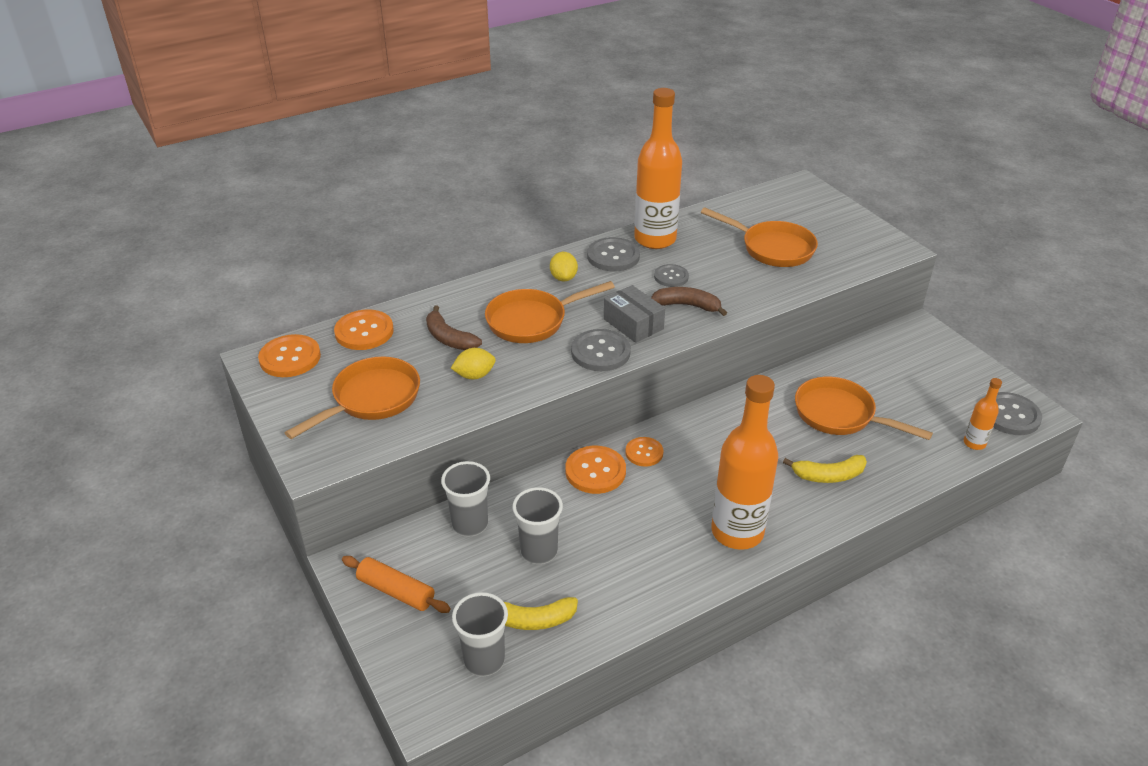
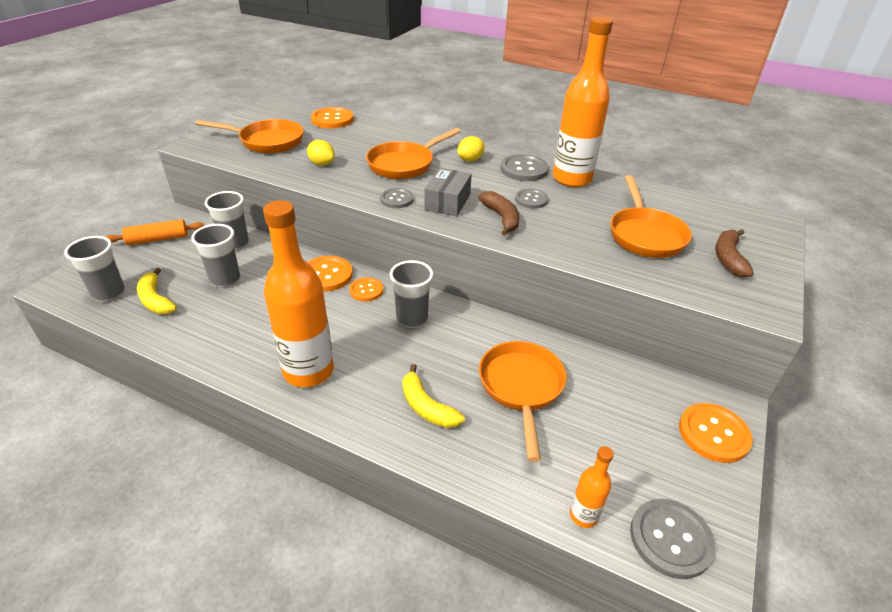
camera: 55 degrees right, 0 degrees up
(290, 358) = (286, 109): orange button -> orange button (713, 434)
(396, 591) = (158, 239): orange rolling pin -> orange rolling pin turned 75 degrees clockwise
(449, 338) = (353, 144): brown banana -> brown banana (728, 258)
(532, 321) = (404, 164): orange pan -> orange pan turned 75 degrees counterclockwise
(600, 352) = (396, 199): grey button -> grey button, size x0.64
(710, 439) = (412, 318): none -> grey cup

